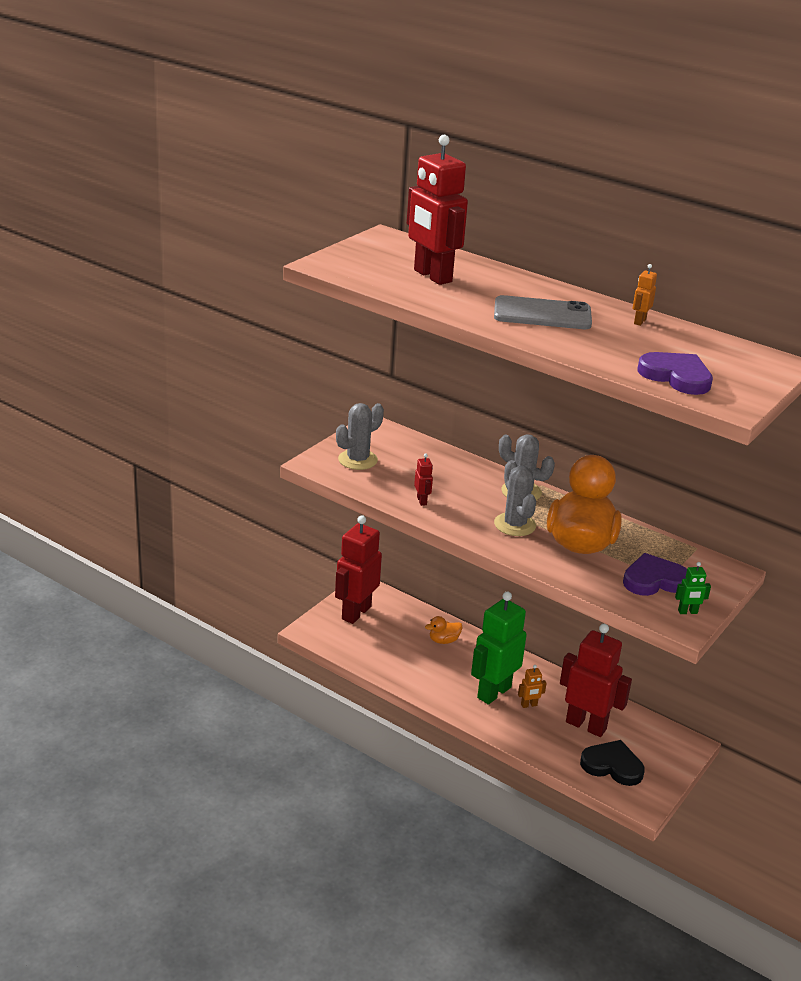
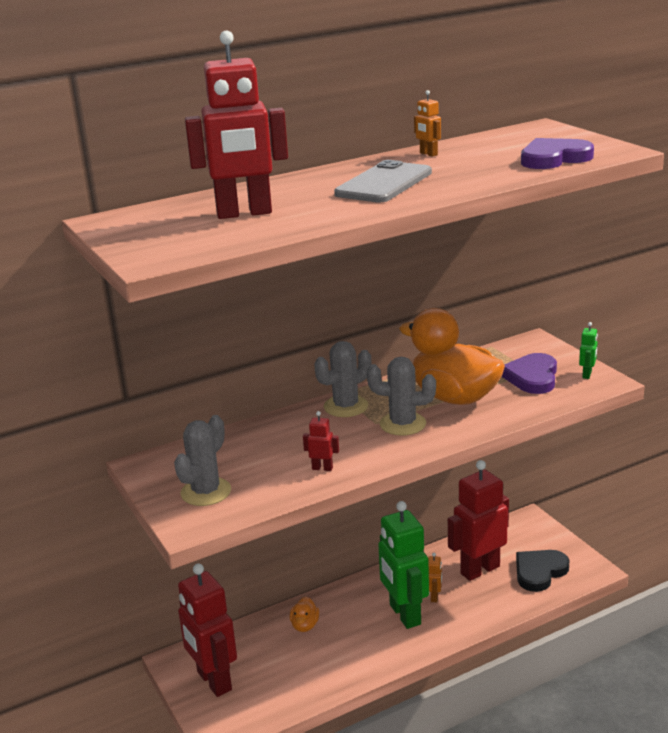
camera: 60 degrees left, 5 degrees down
(357, 460) = (206, 492): grey cactus -> grey cactus turned 45 degrees clockwise

